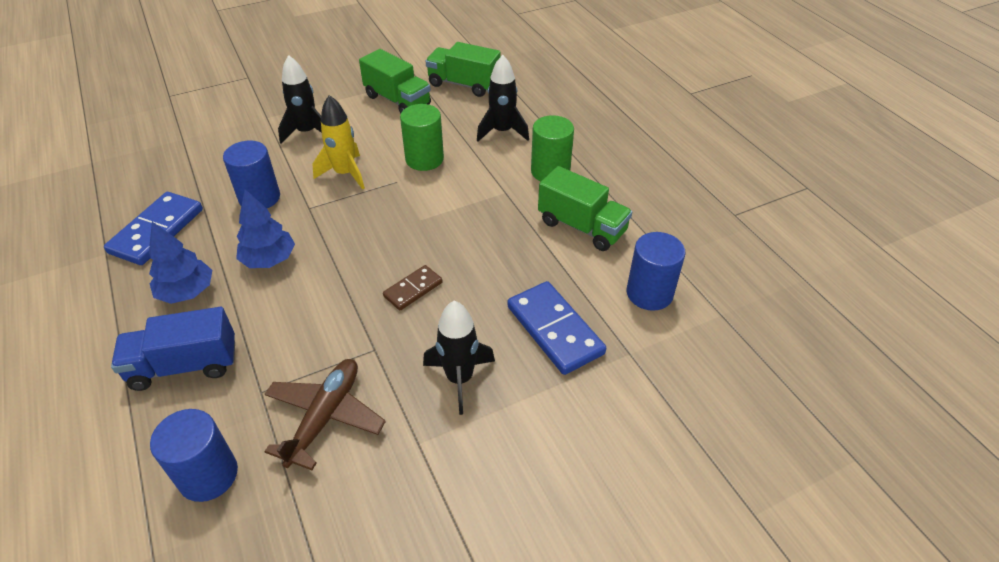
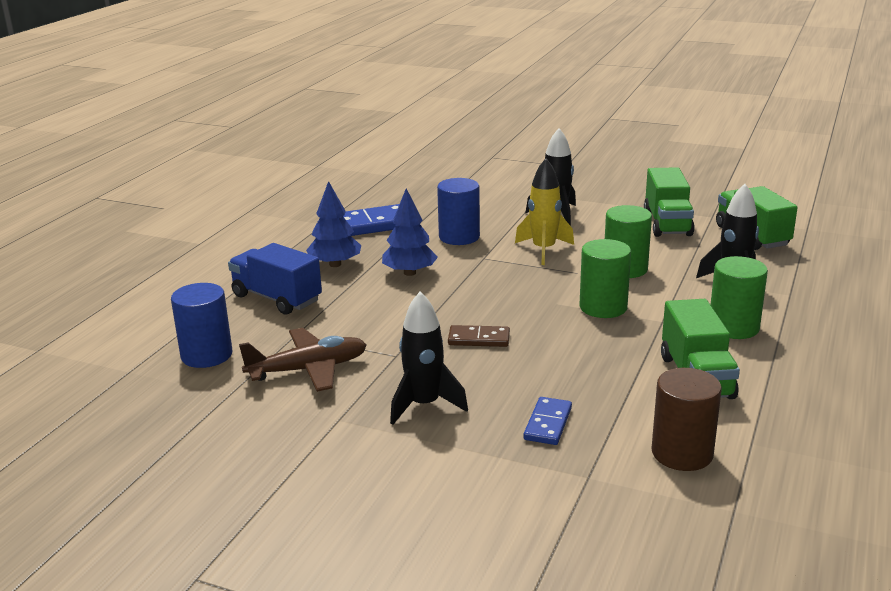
camera: 50 degrees right, 20 degrees down
(455, 203) = (603, 307): none -> green cylinder
(554, 330) = (547, 423): blue domino -> blue domino, size x0.57
(649, 293) = (682, 453): blue cylinder -> brown cylinder

